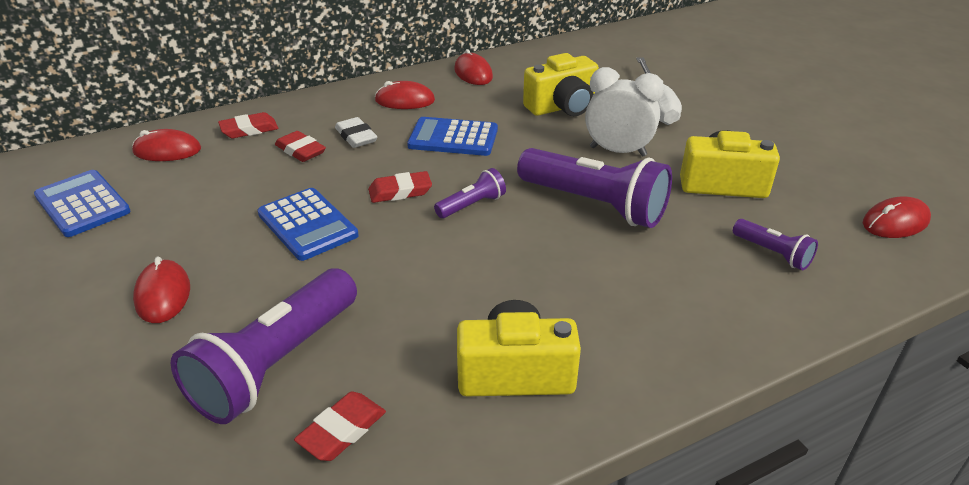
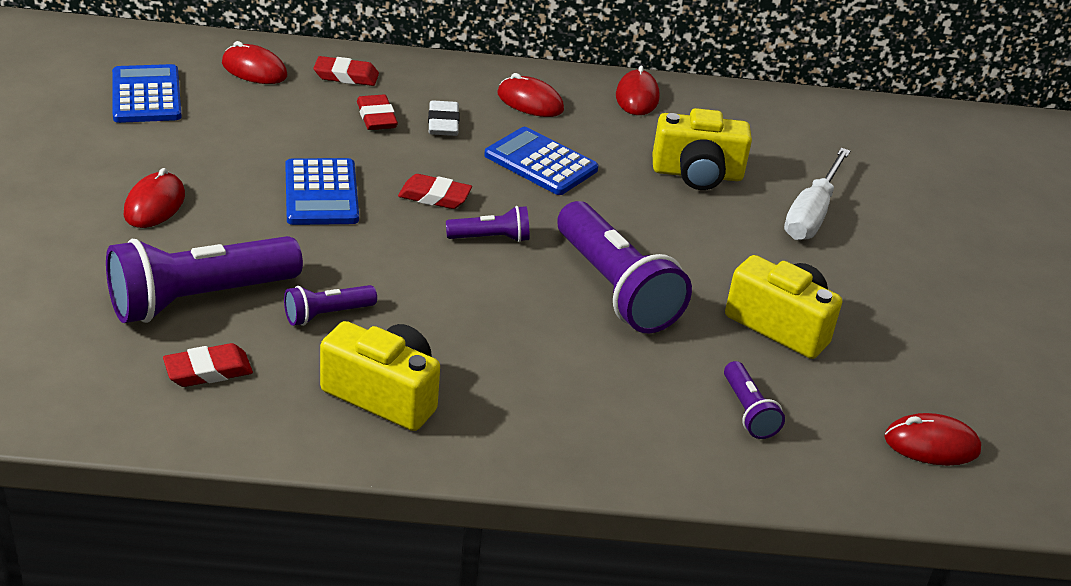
camera: 25 degrees right, 0 degrees up
(403, 324) = (327, 315): none -> purple flashlight
(618, 151) = (704, 246): white clock -> none

